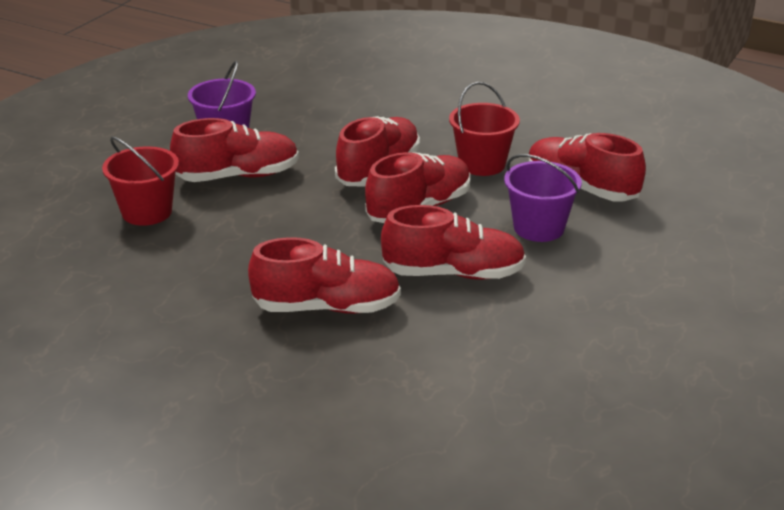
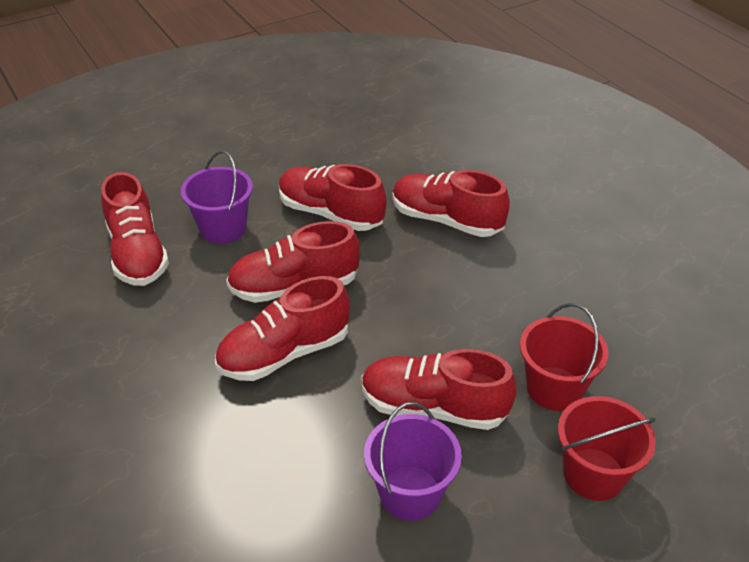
camera: 150 degrees left, 10 degrees up
(482, 164) = (182, 318): red bucket -> red bucket (593, 474)

